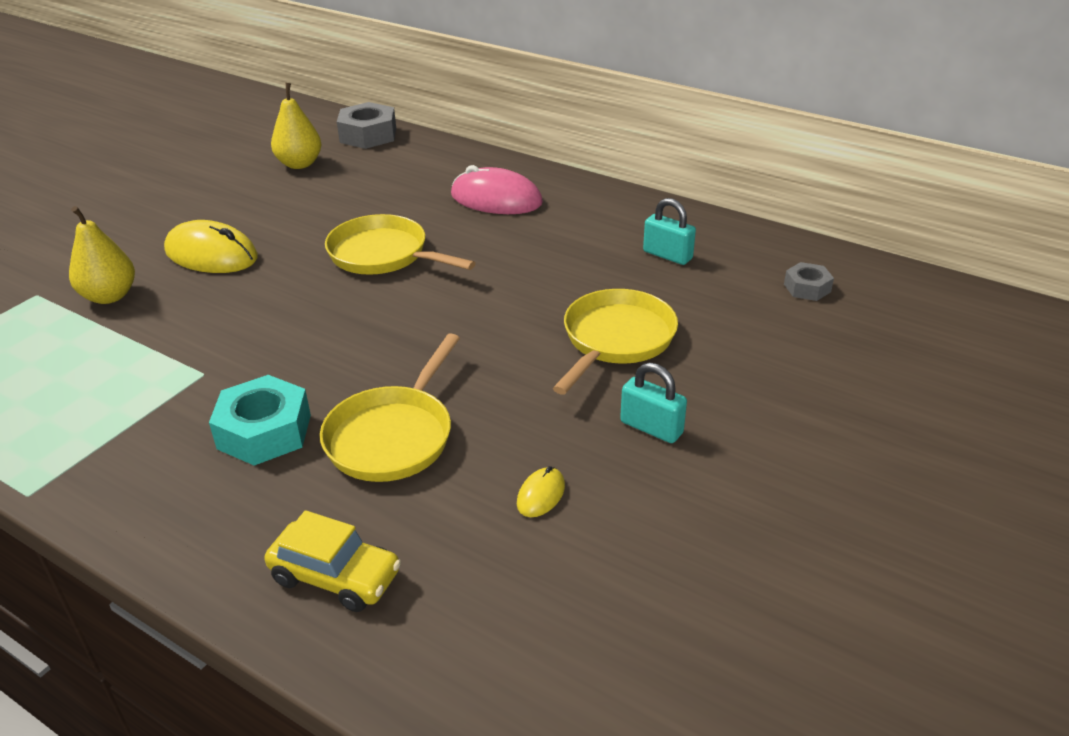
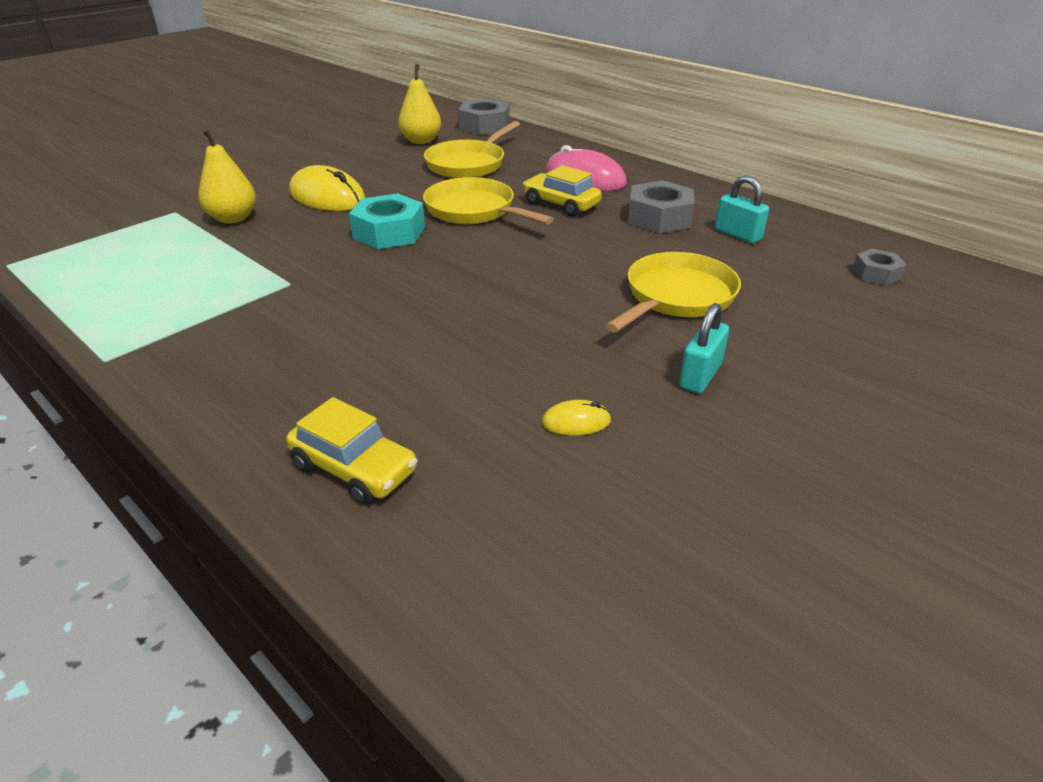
camera: 10 degrees right, 0 degrees up
(264, 432) = (327, 335): turquoise nut -> turquoise nut (389, 232)
(393, 436) = (444, 352): yellow pan -> yellow pan (468, 164)
(477, 236) = (561, 204): none -> yellow car
(541, 495) = (576, 422): yellow mouse -> yellow mouse turned 45 degrees clockwise
(584, 243) = (659, 218): none -> grey nut
(651, 427) = (700, 376): turquoise padlock -> turquoise padlock turned 75 degrees clockwise

